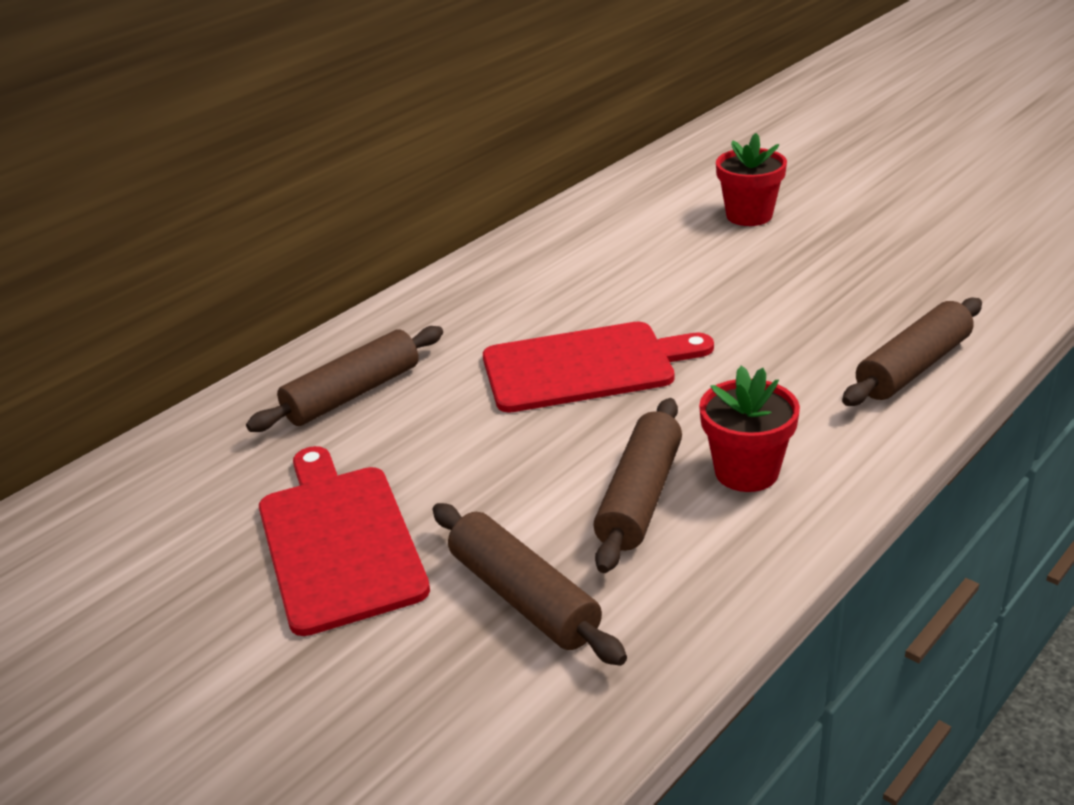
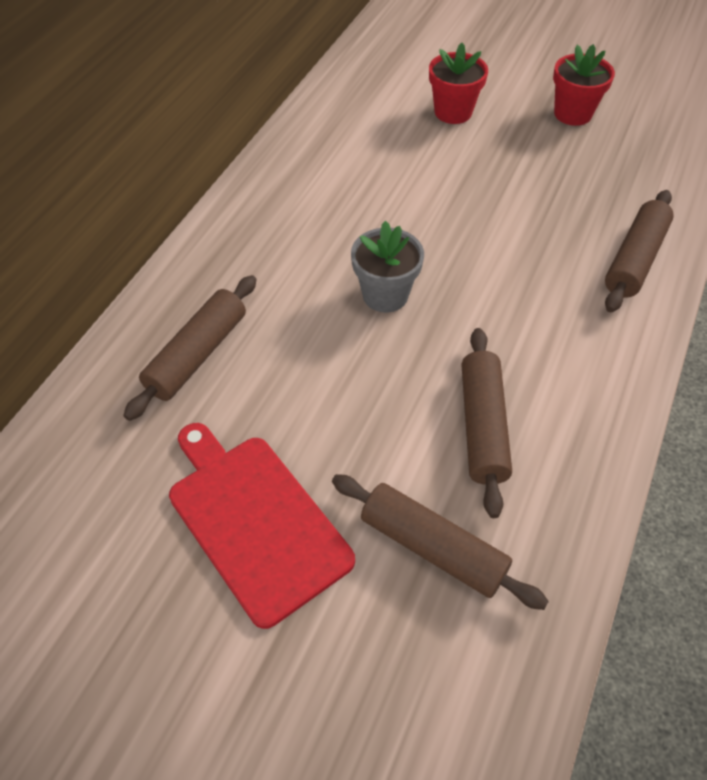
camera: 20 degrees left, 20 degrees up
(585, 367) = (385, 295): red cutting board -> grey flower pot
(746, 472) = (553, 386): red flower pot -> red flower pot (572, 114)

